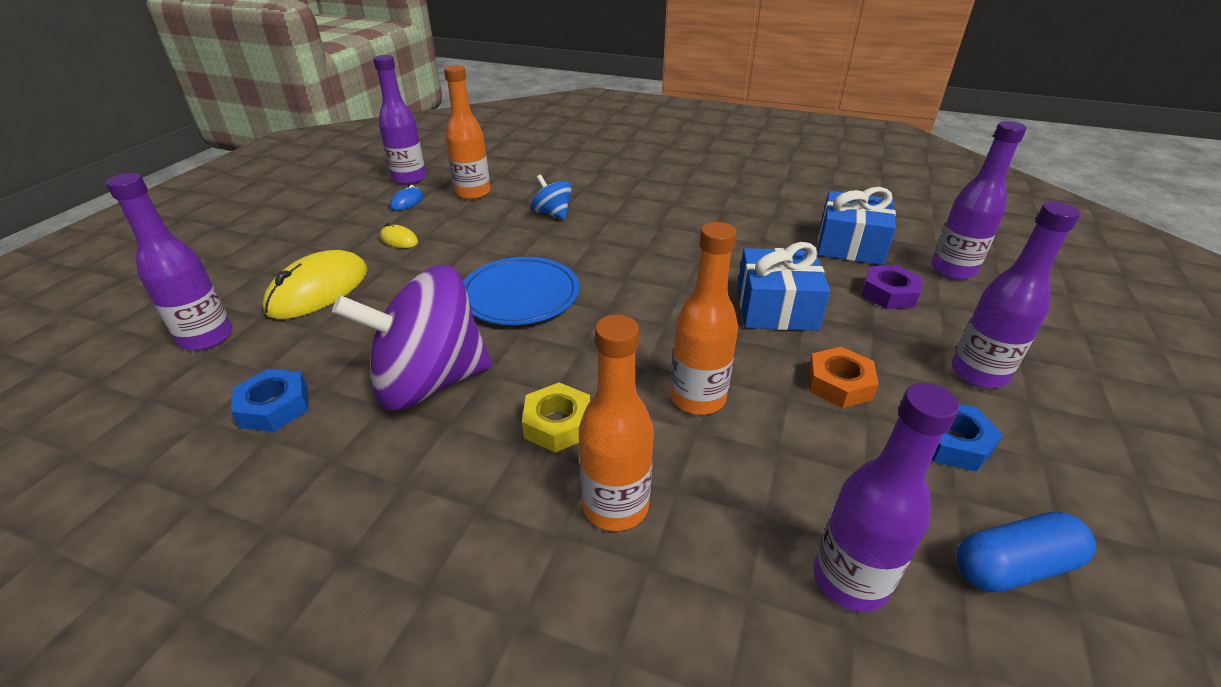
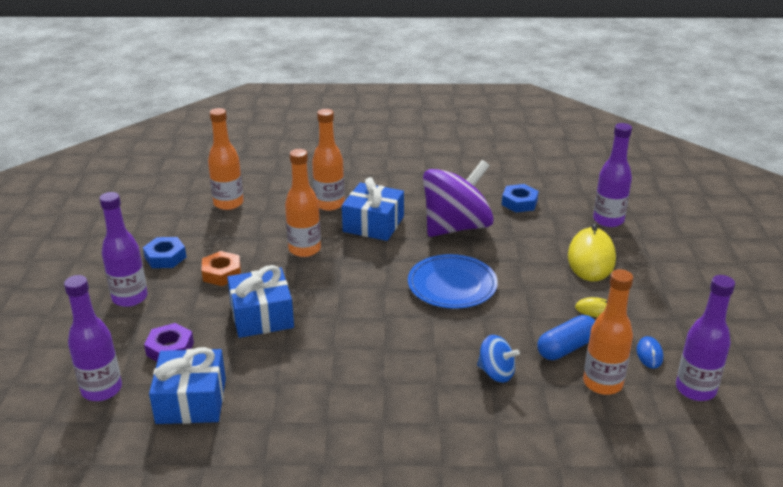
camera: 160 degrees right, 5 degrees down
(557, 424) = (373, 224): yellow nut -> blue gift
(849, 580) = (228, 203): purple bottle -> orange bottle
(1013, 566) = (159, 219): blue capsule -> blue capsule (566, 348)

